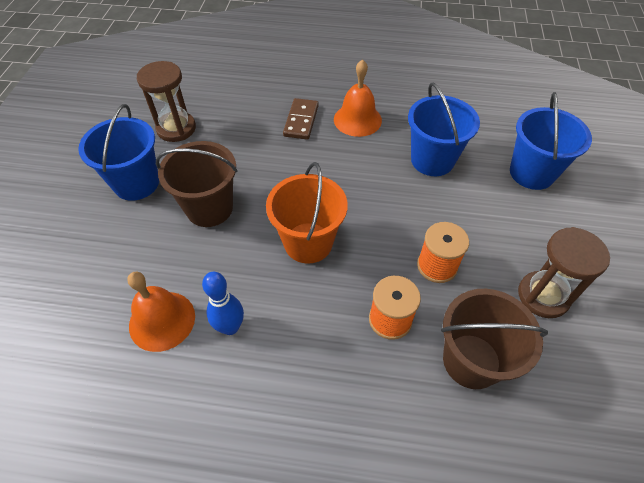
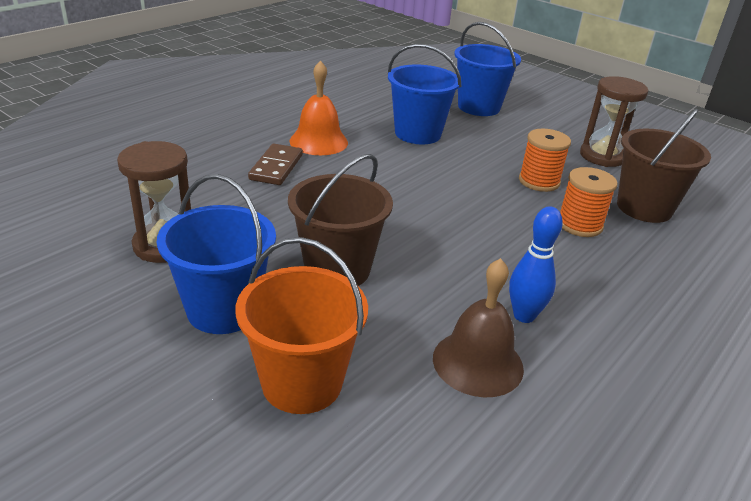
camera: 60 degrees left, 20 degrees down
(162, 320) = (478, 362): orange bell -> brown bell
(301, 121) = (276, 167): brown domino -> brown domino turned 60 degrees clockwise
(308, 243) = (453, 229): orange bucket -> orange bucket (302, 383)

